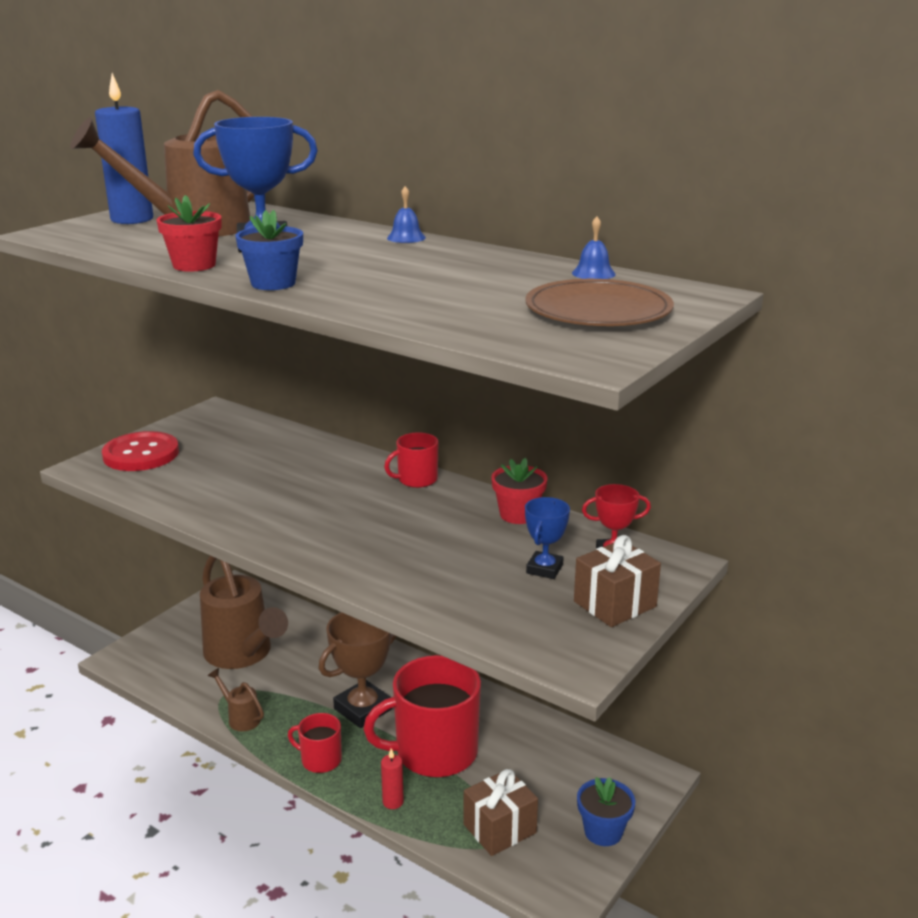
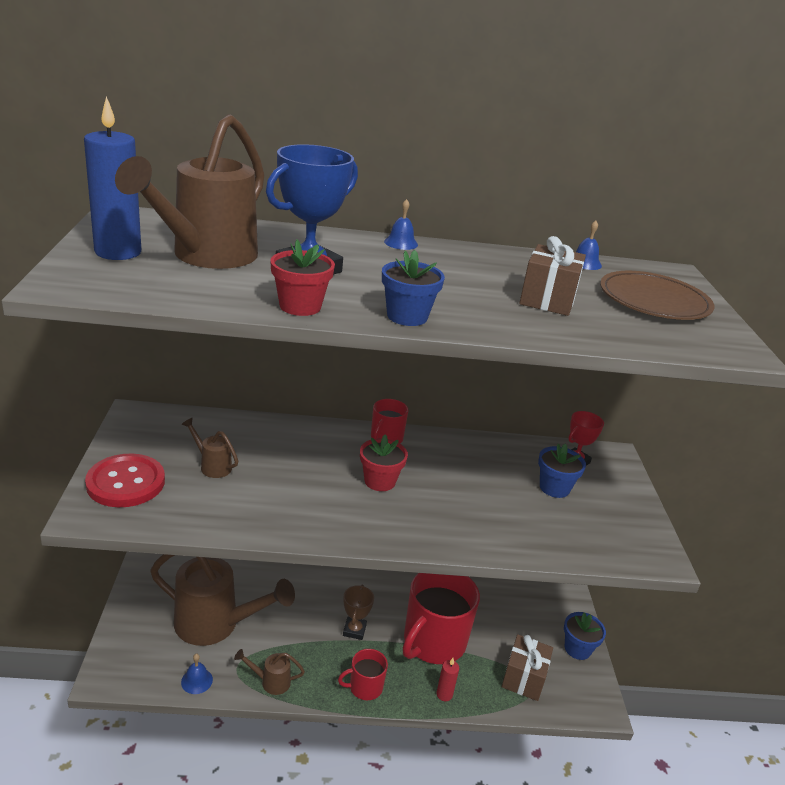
camera: 40 degrees left, 5 degrees up
(182, 690) = (197, 681): none -> blue bell
(223, 460) = (212, 466): none -> brown watering can
(363, 709) = (354, 630): brown trophy -> brown trophy, size x0.57
(518, 515) = (487, 448): red flower pot -> red flower pot (380, 481)
(544, 569) = (554, 488): blue trophy -> blue flower pot
(614, 604) = (621, 500): brown gift -> brown gift (547, 300)

